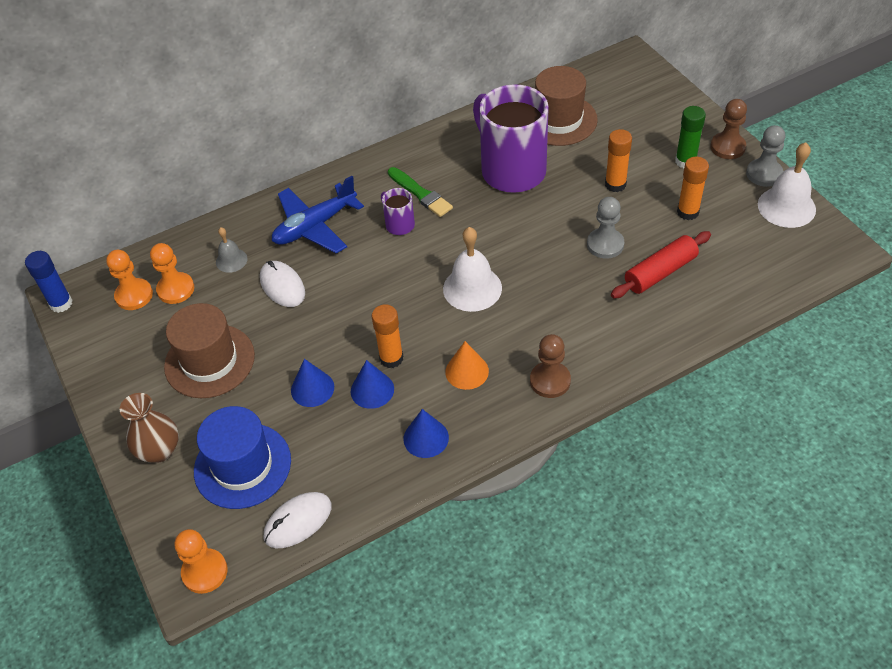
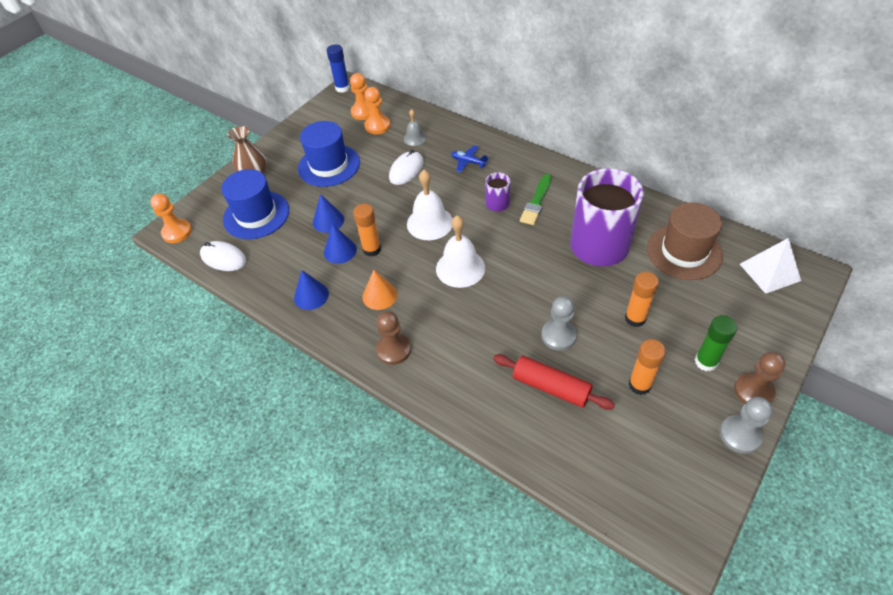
camera: 65 degrees right, 0 degrees up
(209, 361) = (329, 165): brown hat -> blue hat
(315, 226) = (468, 162): blue plane -> blue plane, size x0.51
(615, 80) = (769, 272): none -> white pyramid
(786, 207) = (707, 469): white bell -> white bell (429, 223)

